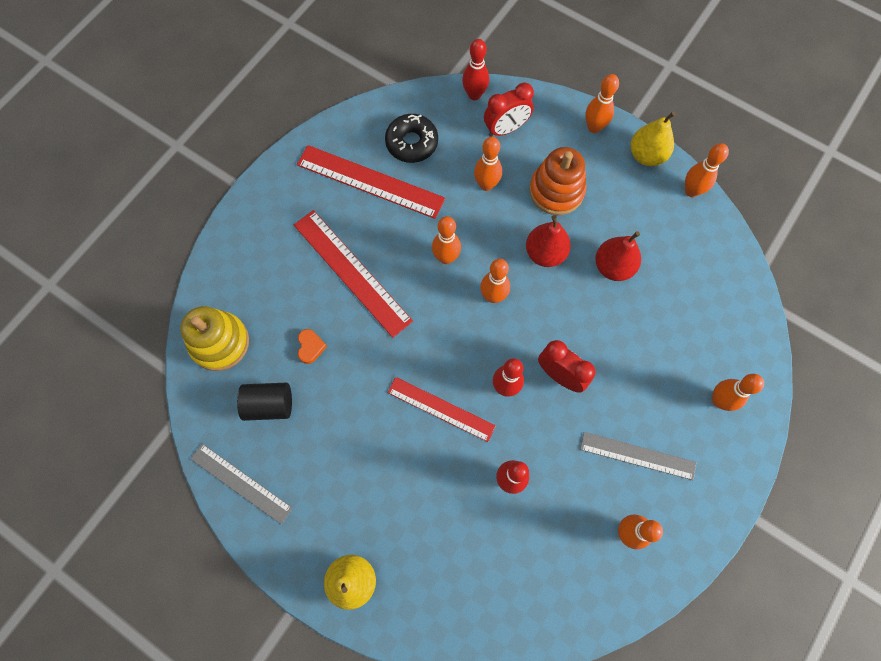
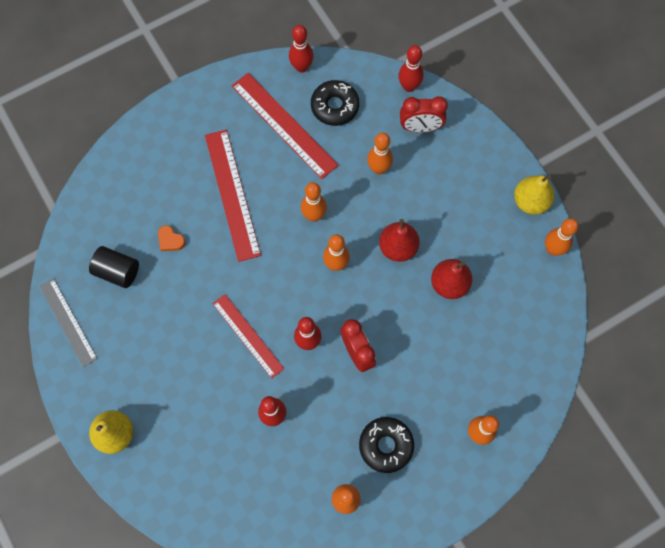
camera: 25 degrees right, 0 degrees up
(220, 342) = (103, 205): yellow stacking toy -> none
(310, 347) = (170, 240): orange heart -> orange heart turned 105 degrees clockwise
(359, 118) = (301, 67): none -> red bowling pin
(556, 191) = (435, 199): orange stacking toy -> none
(594, 127) = (497, 158): orange bowling pin -> none
(637, 456) = (386, 445): grey ruler -> black donut

